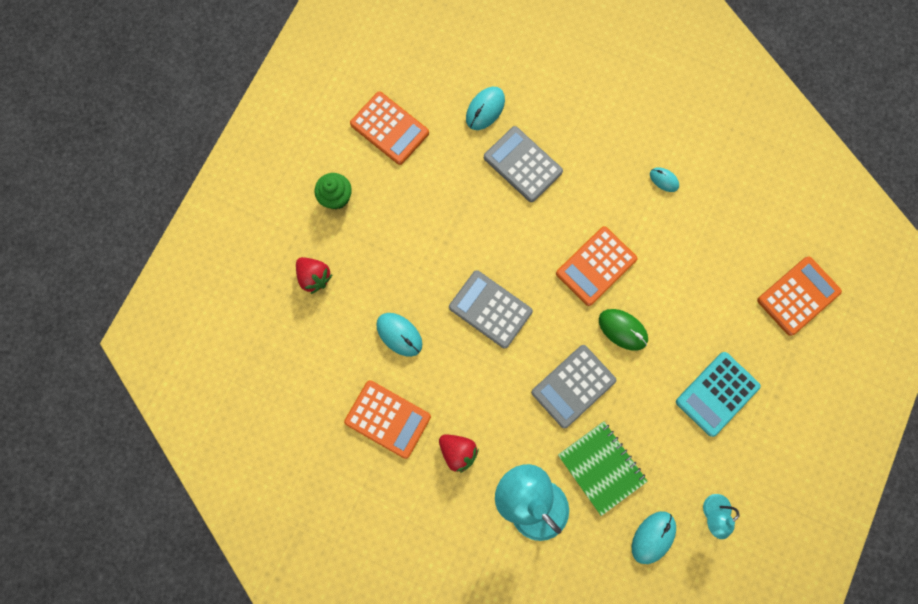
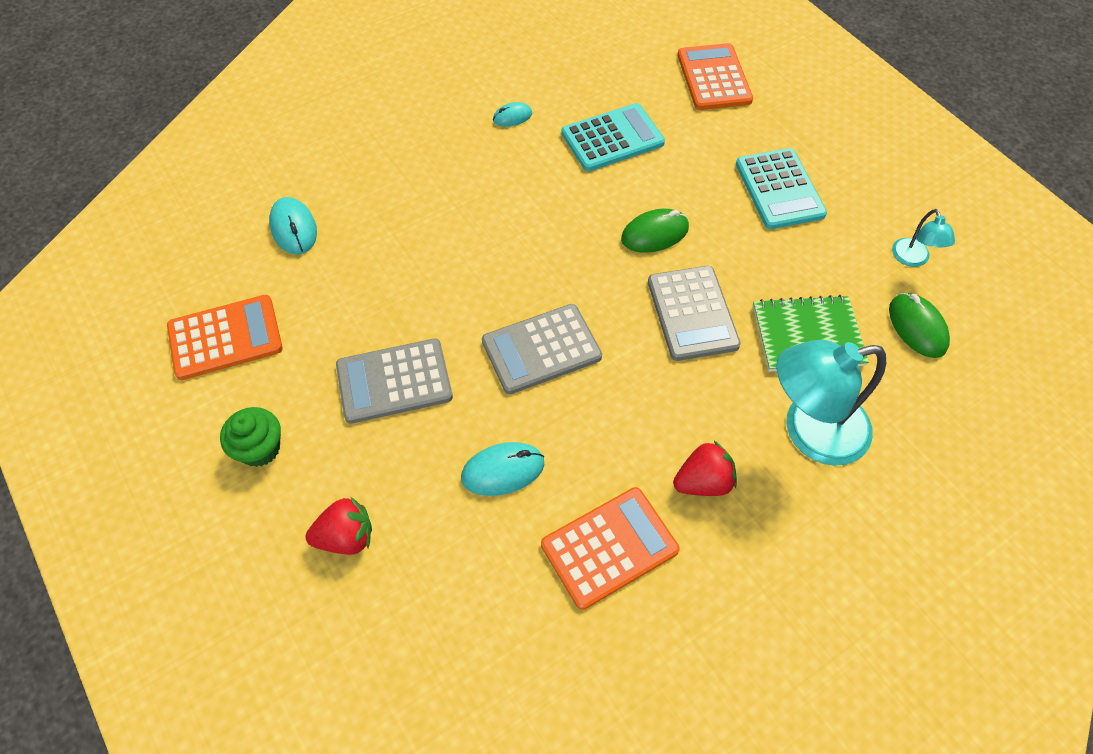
camera: 60 degrees left, 20 degrees down
(522, 164) = (391, 227): grey calculator -> grey calculator (394, 381)
(596, 266) = (564, 221): orange calculator -> none
(653, 537) = (917, 327): turquoise mouse -> green mouse
(689, 257) = (612, 138): none -> turquoise calculator

